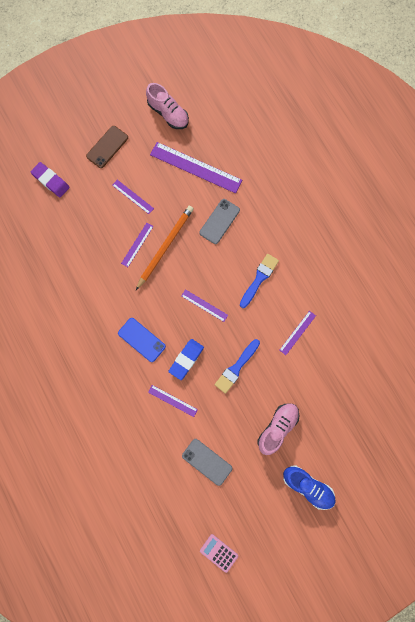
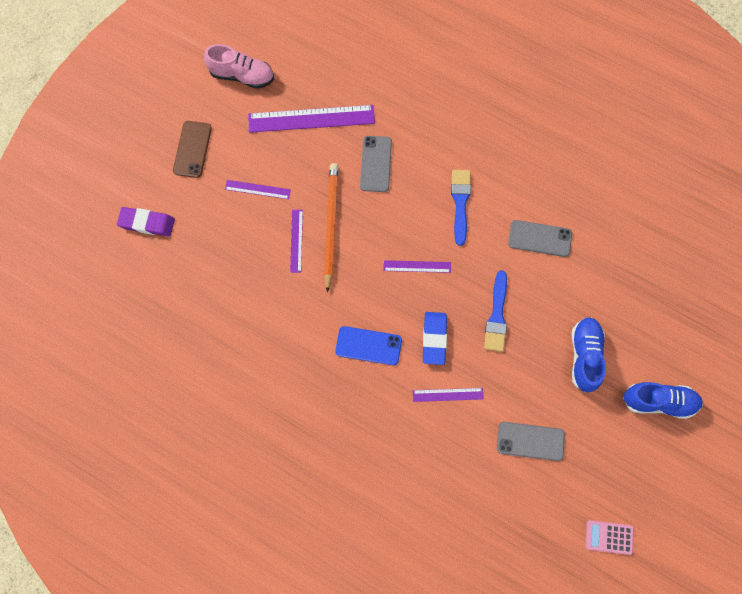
camera: 30 degrees left, 5 degrees down
(277, 428) = (584, 356): pink shoe -> blue shoe
(297, 332) = (540, 238): purple ruler -> grey phone

